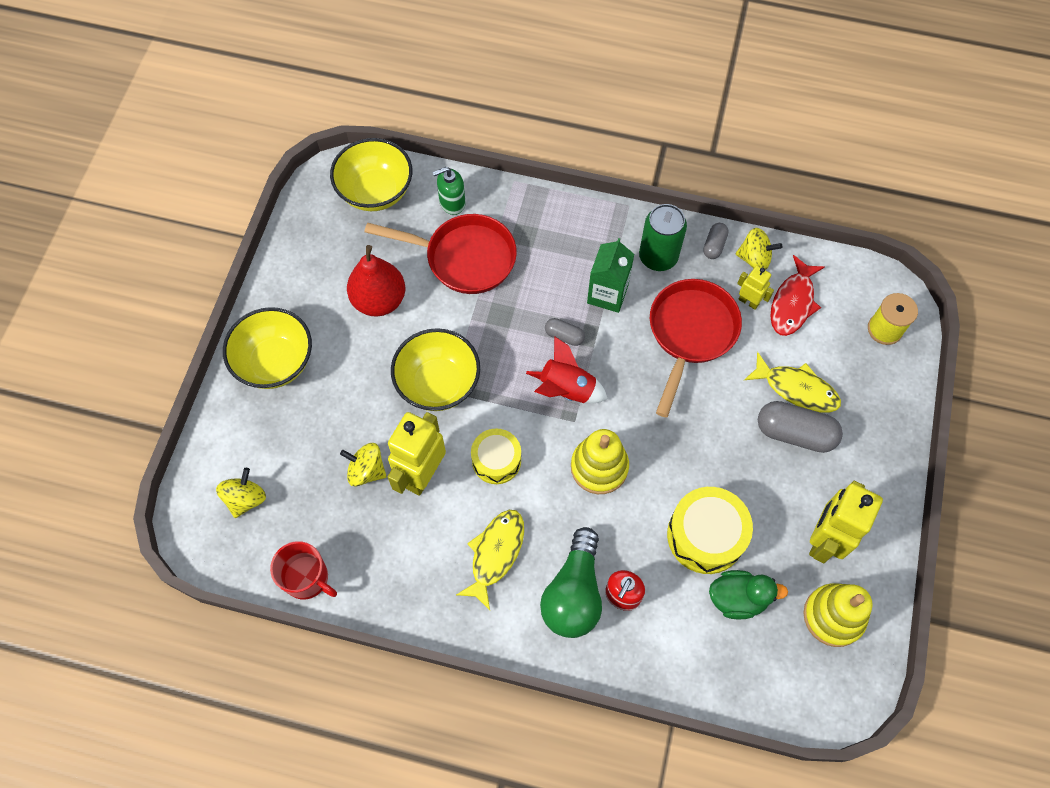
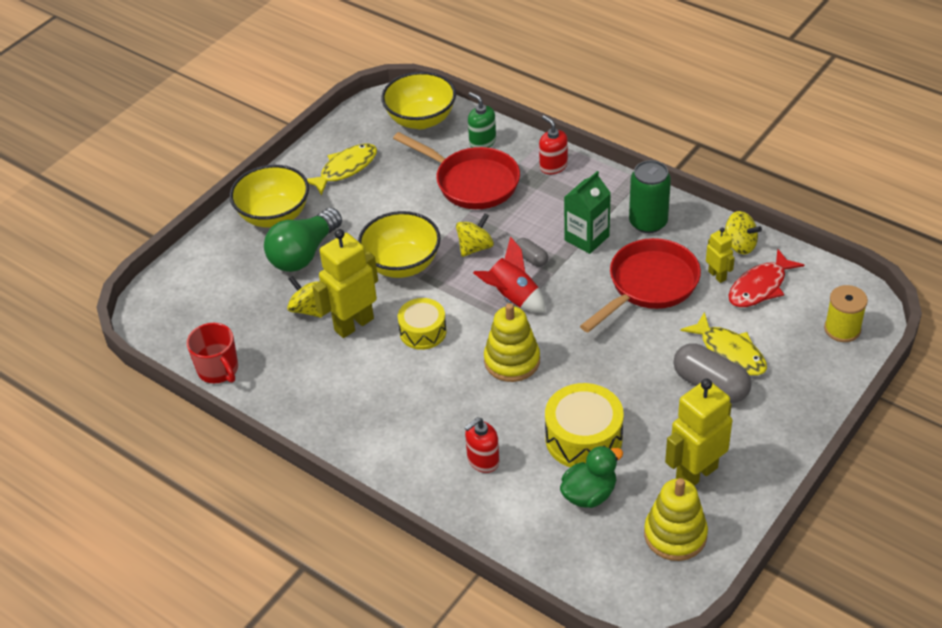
camera: 25 degrees right, 20 degrees down
(246, 499) = (199, 302): yellow spinning top -> yellow spinning top (475, 247)
(379, 300) = (383, 194): red pear -> none
(452, 203) = (482, 141): green soap dispenser -> green soap dispenser turned 45 degrees clockwise
(495, 554) = (385, 398): yellow fish -> yellow fish (345, 169)
(536, 213) = (553, 166): none -> red soap dispenser
(573, 593) = (439, 446): green light bulb -> green light bulb (304, 254)
(714, 245) = (706, 226): grey capsule -> none
(738, 598) = (589, 494): green duck -> green duck turned 60 degrees counterclockwise

